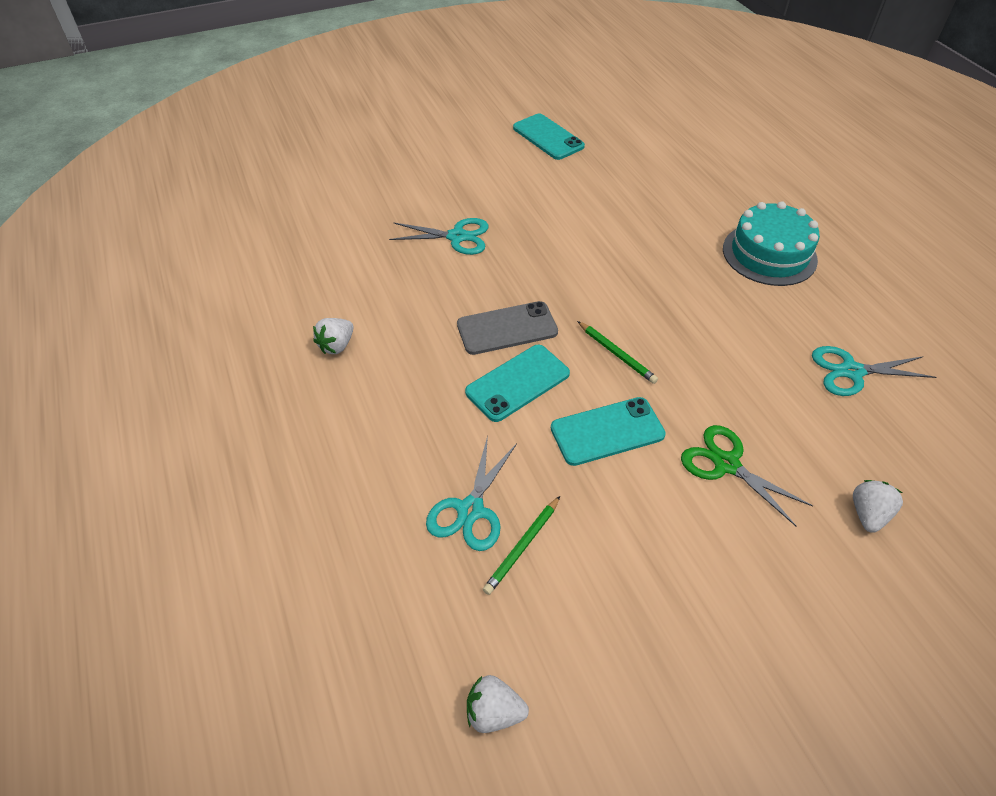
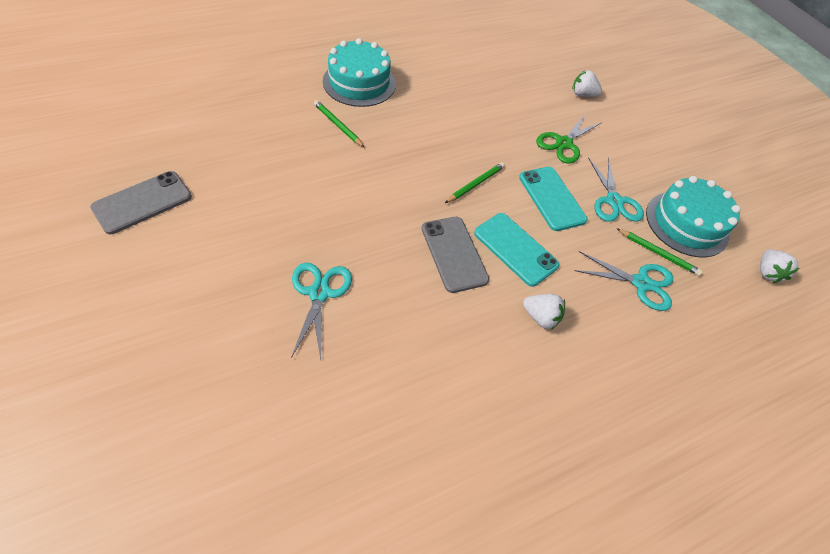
camera: 100 degrees left, 5 degrees up
(337, 345) = (491, 401): white strawberry -> white strawberry (540, 317)
(548, 137) = (143, 202): turquoise phone -> grey phone
(586, 608) = (687, 223): none -> turquoise cake
(684, 239) = (338, 125): none -> green pencil
(851, 371) = (476, 73): turquoise scissors -> turquoise scissors (614, 201)

